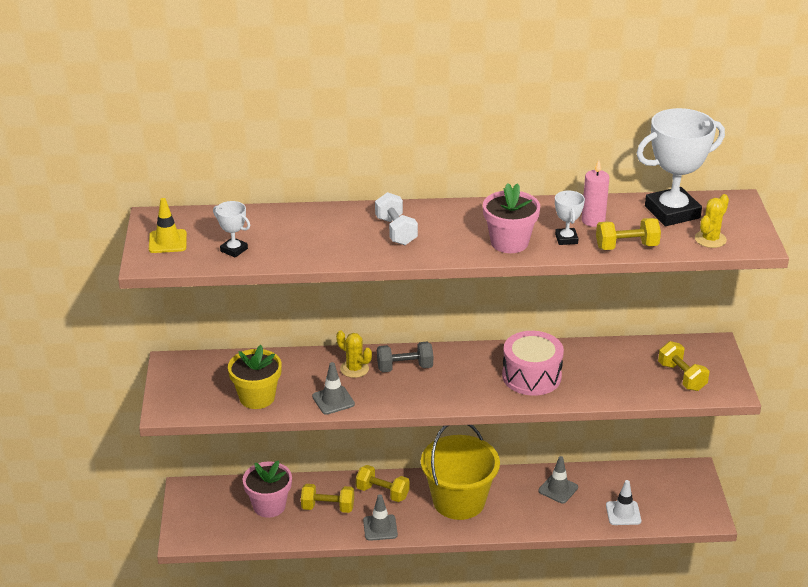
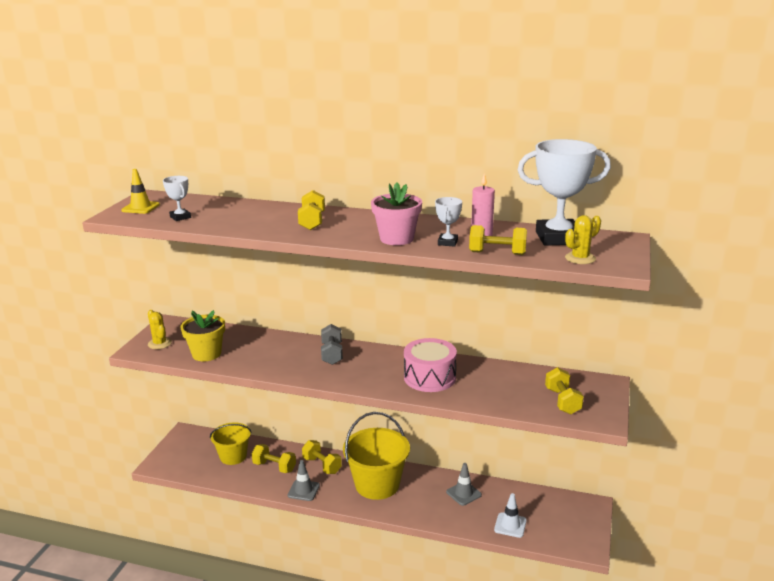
camera: 20 degrees right, 10 degrees down
(269, 506) = (233, 456): pink flower pot -> yellow bucket
(333, 400) = (260, 365): grey traffic cone -> none
(354, 369) = (293, 348): yellow cactus -> yellow cactus (159, 343)
(396, 231) = (312, 222): white dumbbell -> yellow dumbbell
(405, 367) = (332, 354): grey dumbbell -> grey dumbbell turned 75 degrees clockwise

